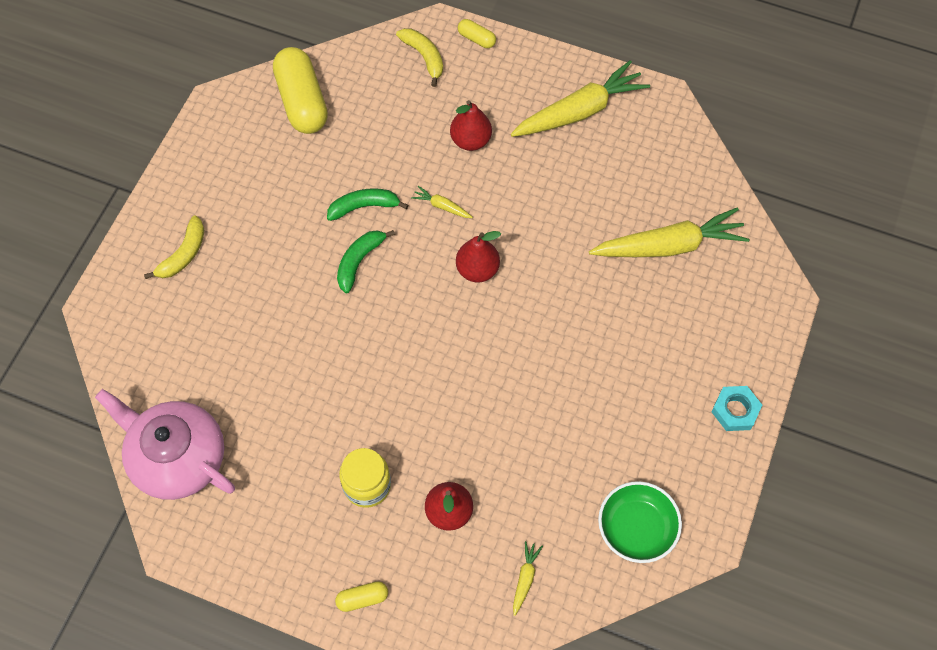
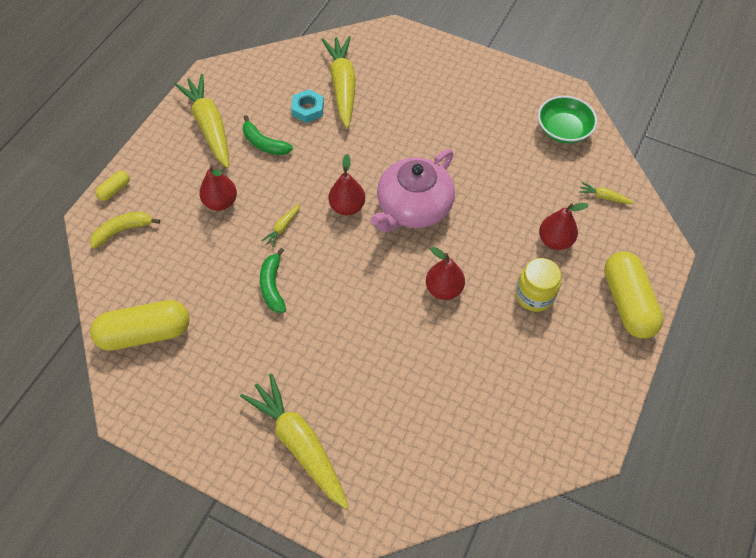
camera: 85 degrees left, 5 degrees down
(177, 457) = (510, 447): pink teapot -> pink teapot (413, 207)
(183, 254) = (299, 443): yellow banana -> yellow carrot
(359, 261) = (327, 292): green banana -> green banana (264, 143)
(362, 598) = (627, 303): yellow capsule -> yellow capsule, size x2.21
(370, 382) = (444, 289): none -> red pear
(735, 410) = (476, 67): turquoise nut -> turquoise nut (308, 109)

